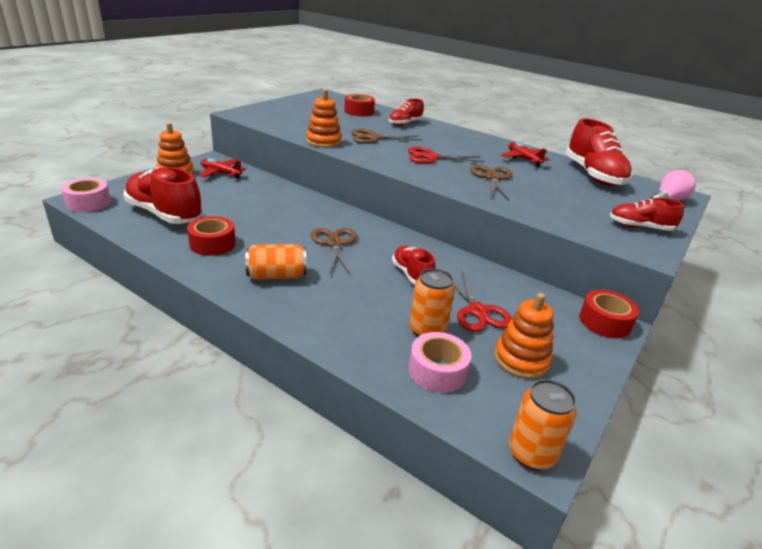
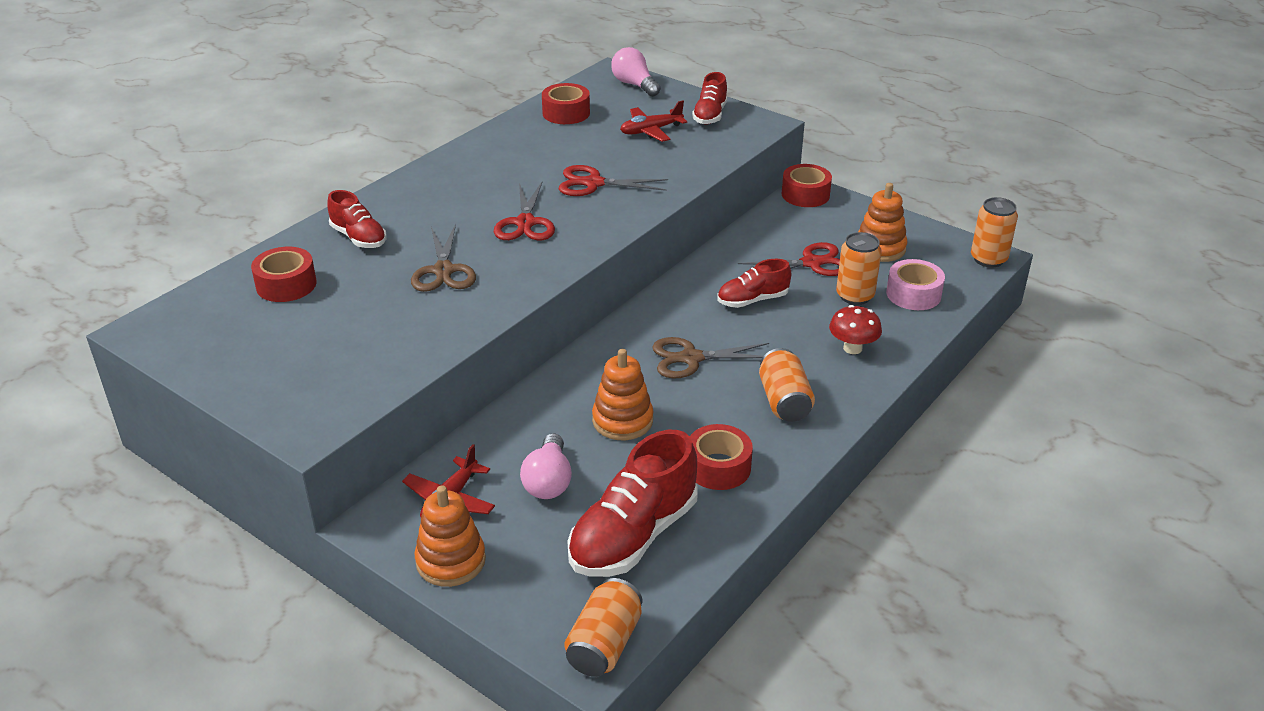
camera: 85 degrees left, 5 degrees up
(88, 202) = (604, 644): pink tape -> orange can
(223, 195) = (548, 481): none -> pink light bulb
(323, 142) = (472, 319): orange stacking toy -> orange stacking toy (622, 420)
(343, 318) = (852, 348): none -> red mushroom
(492, 178) = (593, 183): brown scissors -> red scissors
(523, 159) = (516, 152): red plane -> red plane (651, 131)
(593, 175) = (566, 113): red shoe -> red tape

